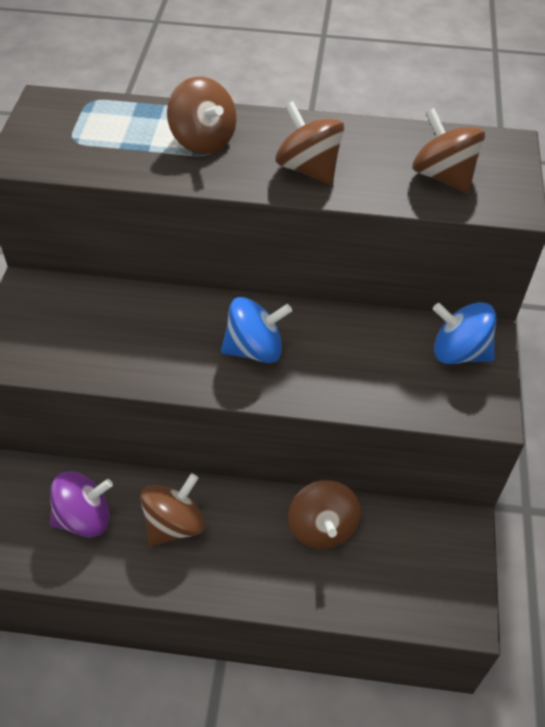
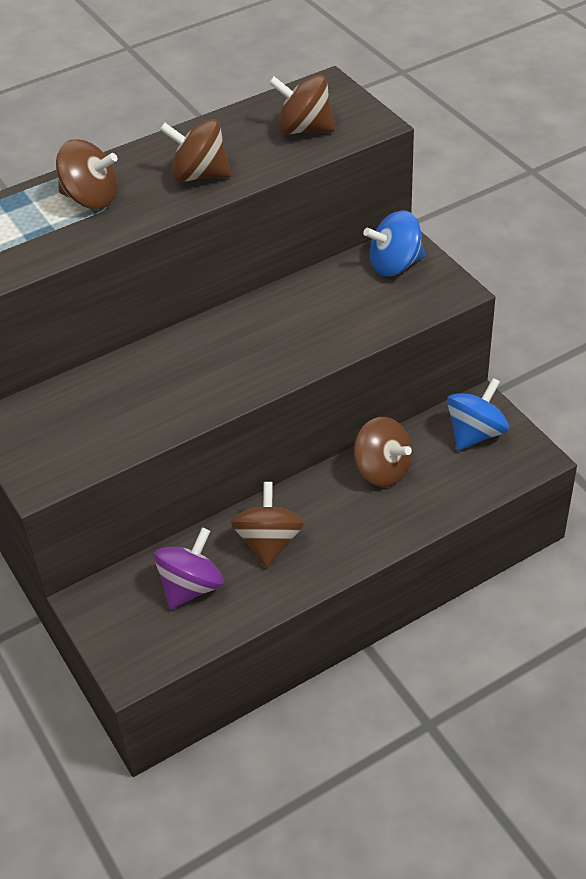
camera: 35 degrees left, 5 degrees down
(255, 349) = (244, 350): blue spinning top -> blue spinning top (475, 433)

